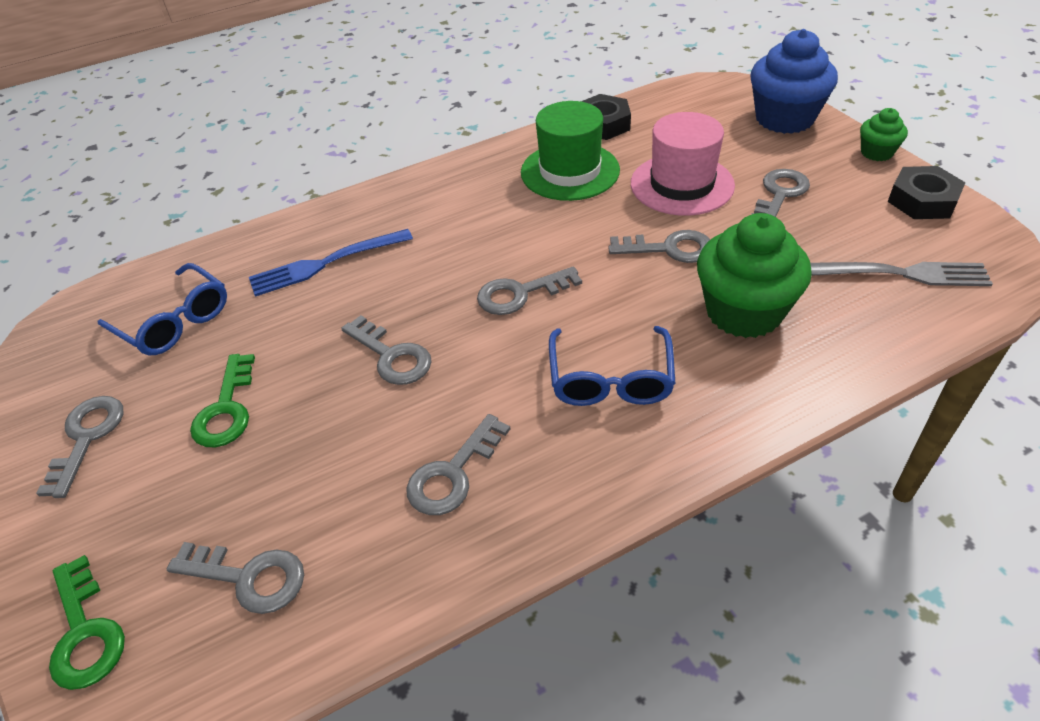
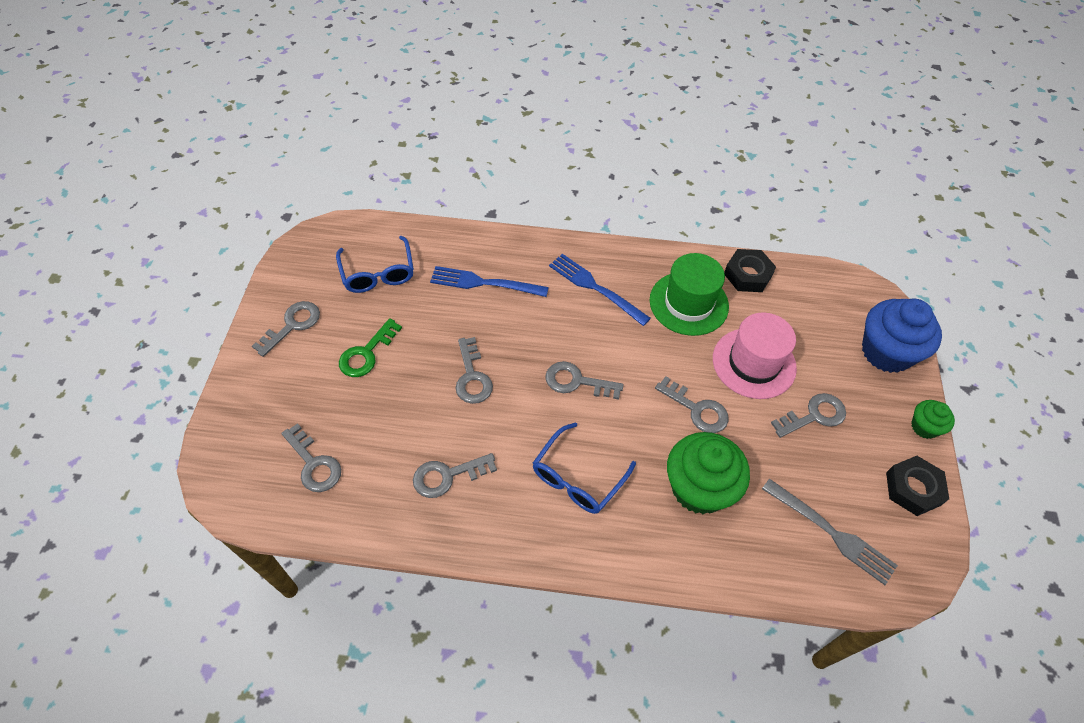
camera: 30 degrees right, 10 degrees up
(85, 632) = (230, 440): green key -> none
(459, 206) = (595, 287): none -> blue fork

